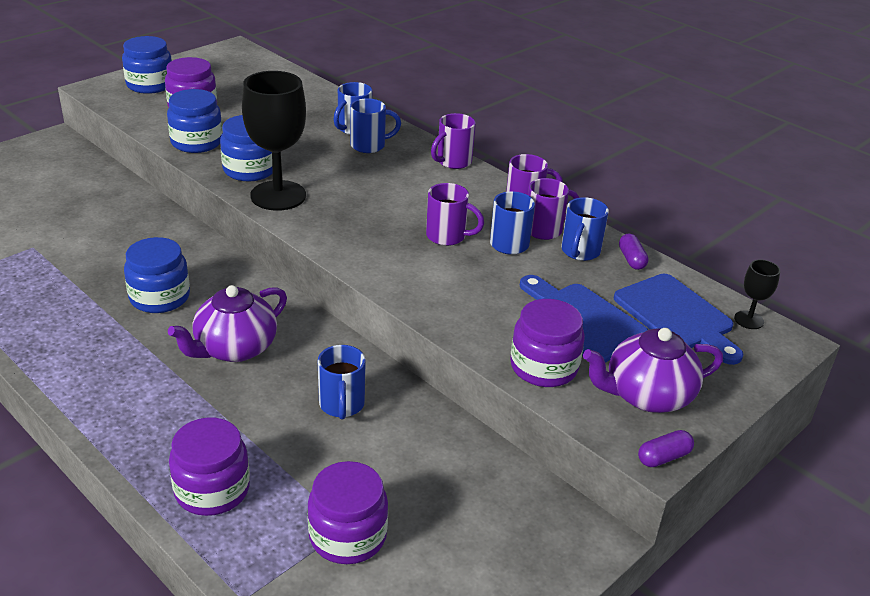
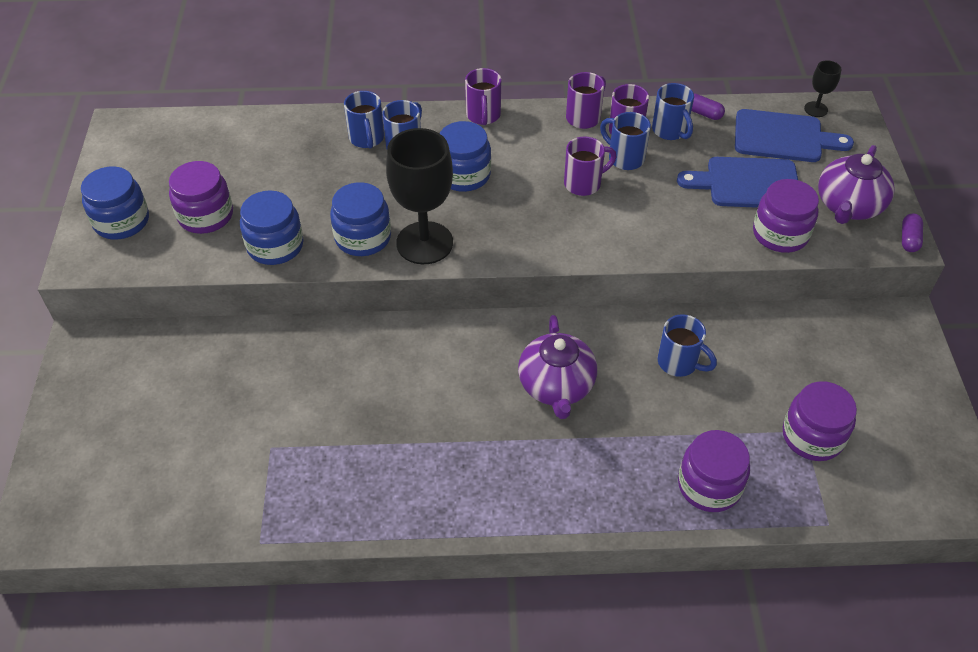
camera: 45 degrees left, 15 degrees up
(160, 297) = (441, 397): blue jar -> blue jar (463, 175)

